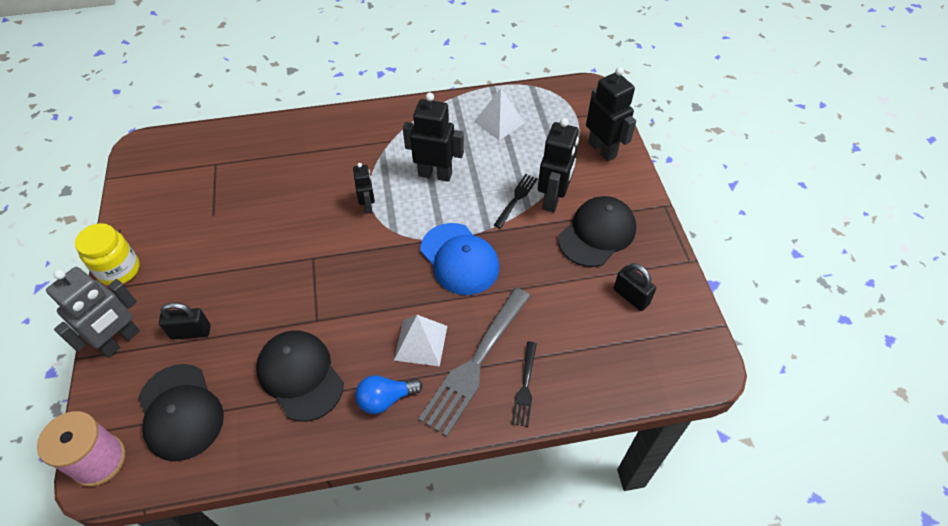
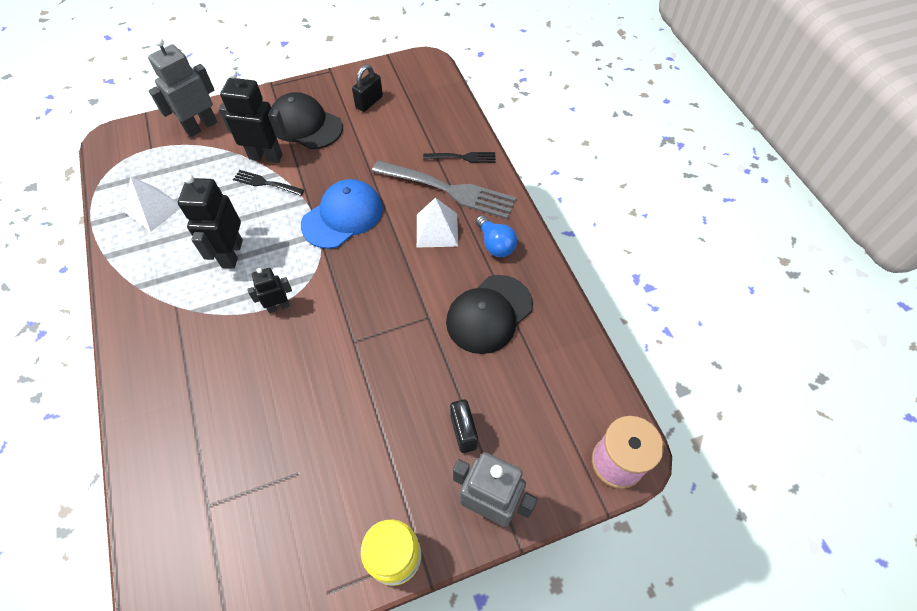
camera: 100 degrees left, 5 degrees up
(180, 412) = (550, 406): black cap -> none
(602, 149) = (201, 126): black robot -> grey robot

